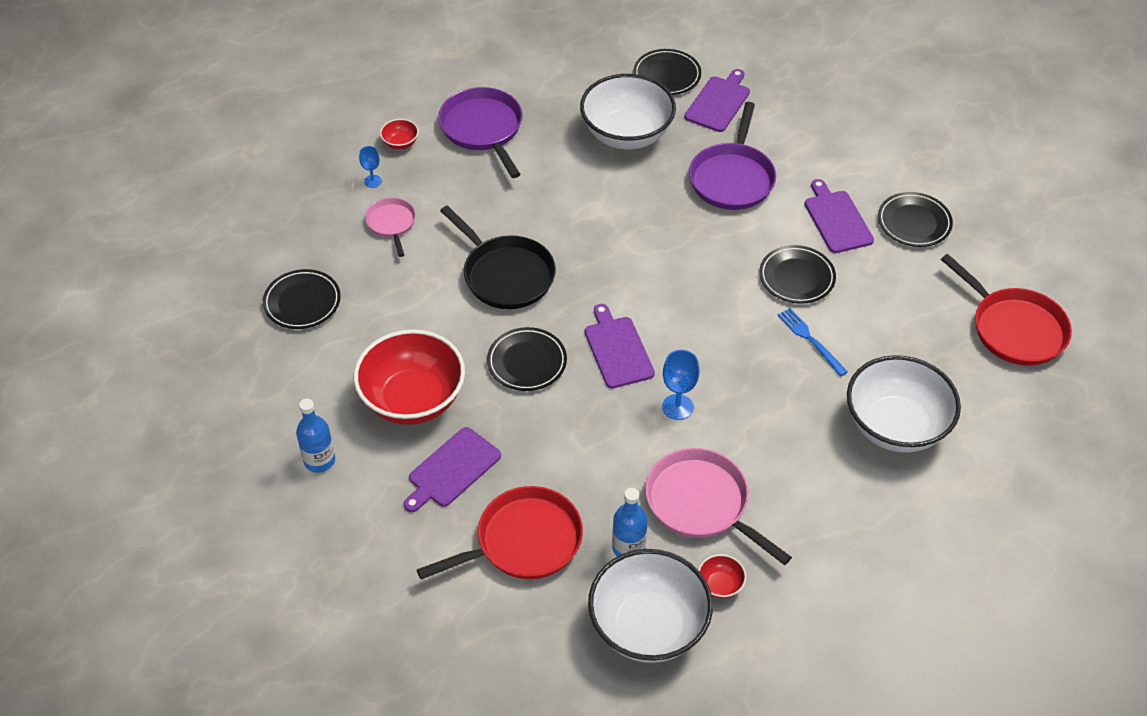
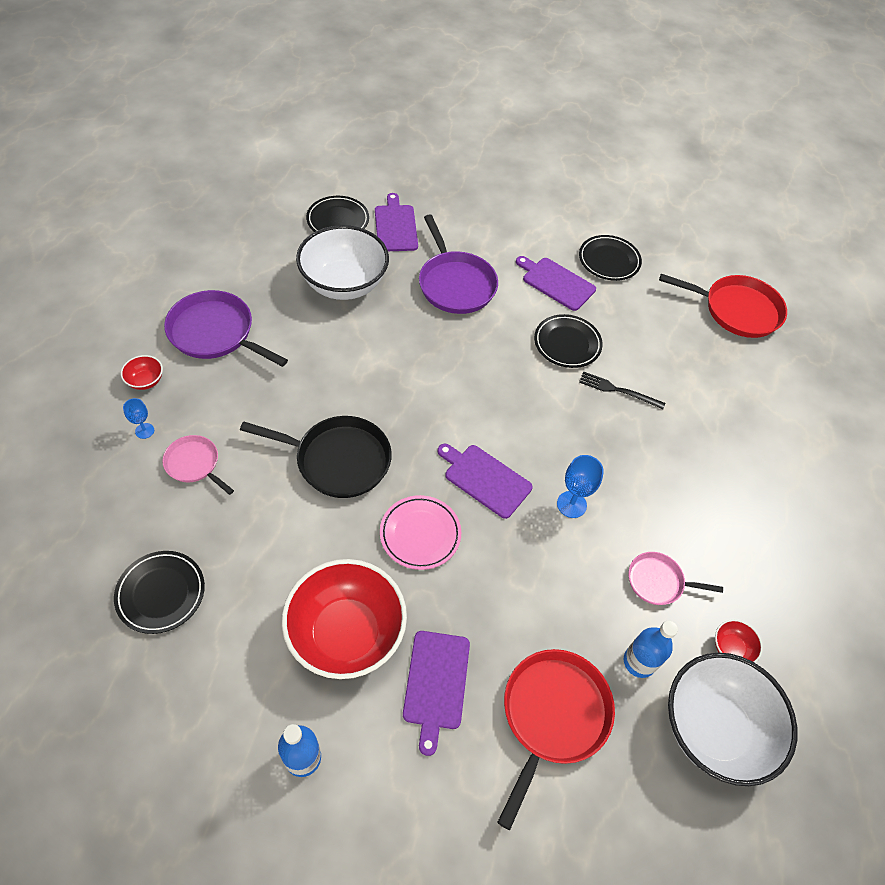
camera: 40 degrees left, 5 degrees up
(527, 362) = (420, 534): black plate -> pink plate
(701, 503) = (658, 582): pink pan -> pink pan, size x0.57
(810, 340) = (618, 390): blue fork -> black fork
(895, 426) = (731, 429): white bowl -> none

